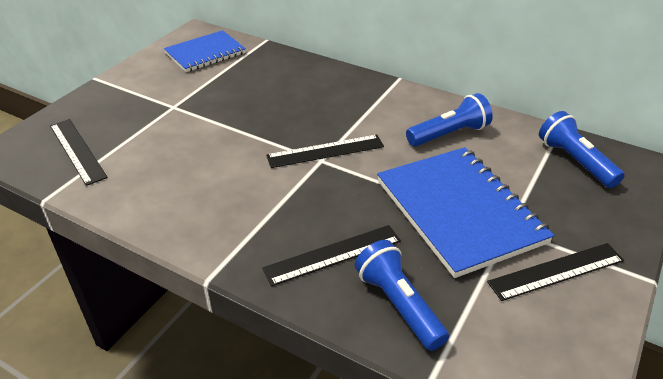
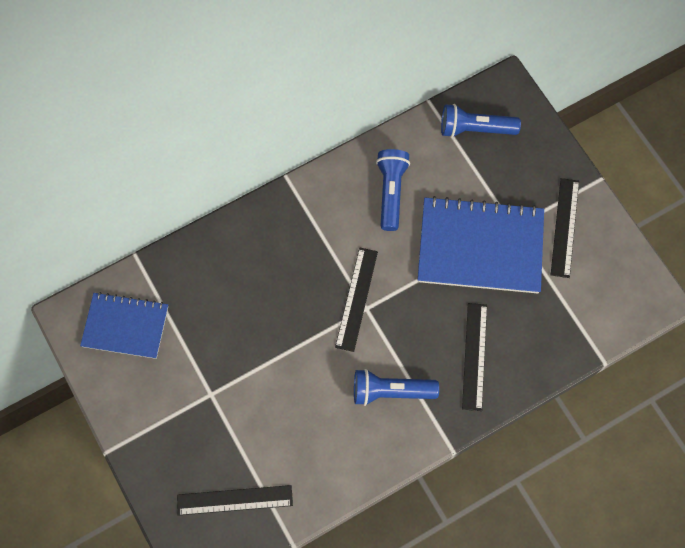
camera: 60 degrees left, 30 degrees up
(205, 53) = (125, 326): blue notebook -> blue notebook turned 75 degrees counterclockwise
(398, 304) = (539, 340): blue flashlight -> blue flashlight (390, 391)

